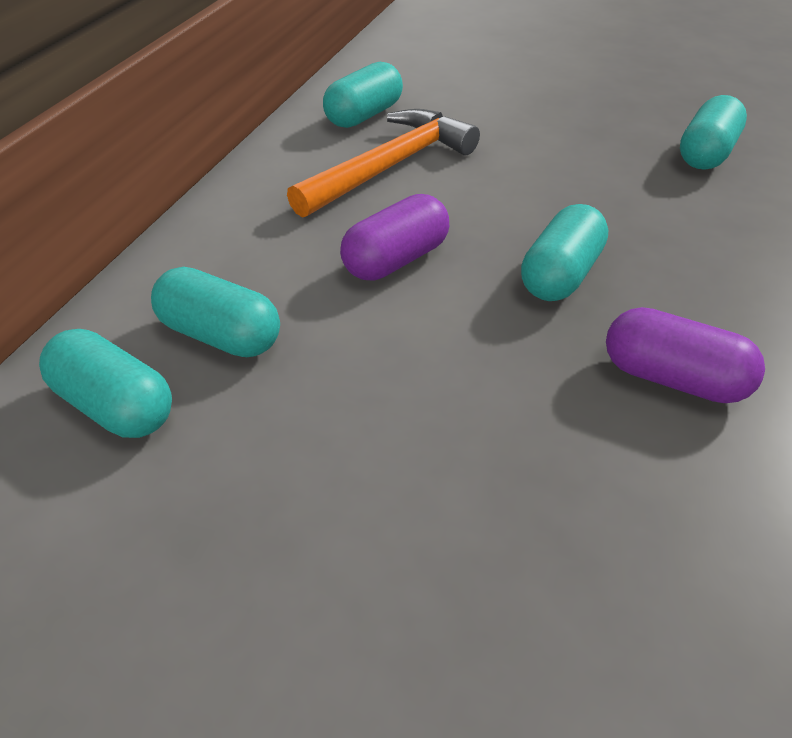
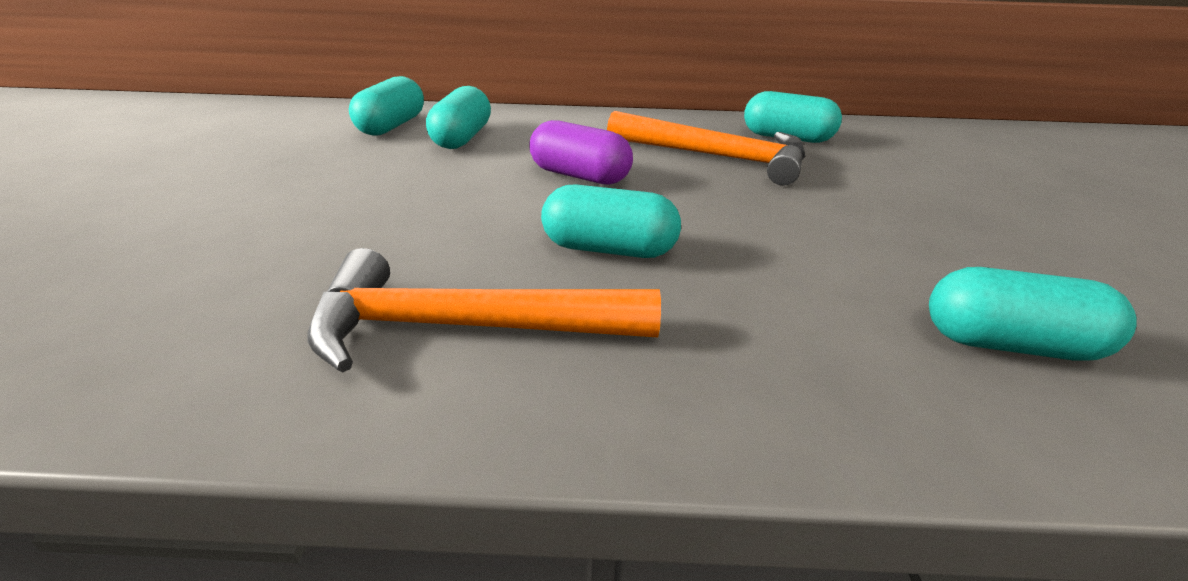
camera: 70 degrees right, 10 degrees down
(673, 379) = (465, 326): purple capsule -> orange hammer

